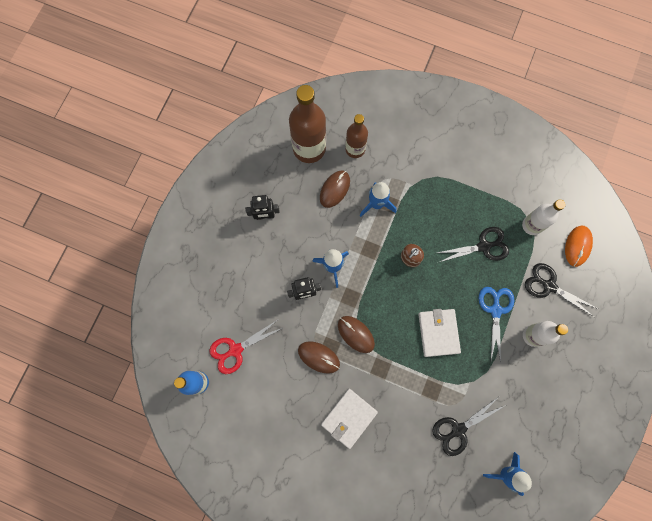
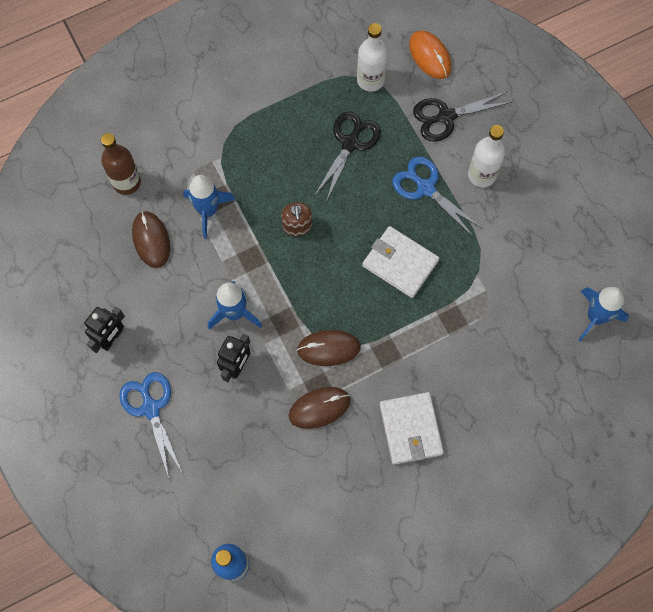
camera: 50 degrees left, 5 degrees down
(235, 350) = (233, 493): red scissors -> none
(245, 268) = (151, 408): none -> blue scissors
(309, 148) = (79, 229): brown bottle -> none
(458, 430) = (515, 327): black scissors -> none

